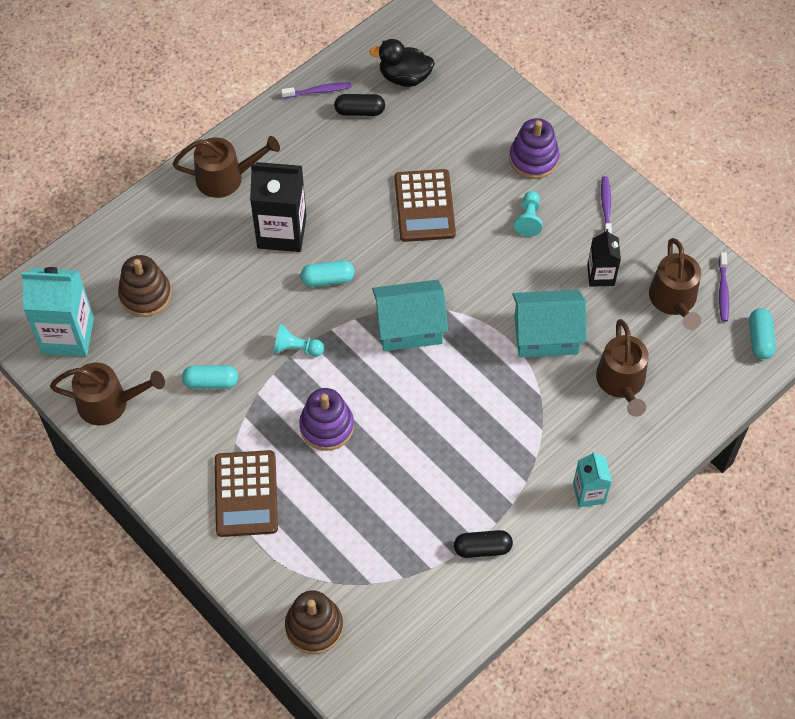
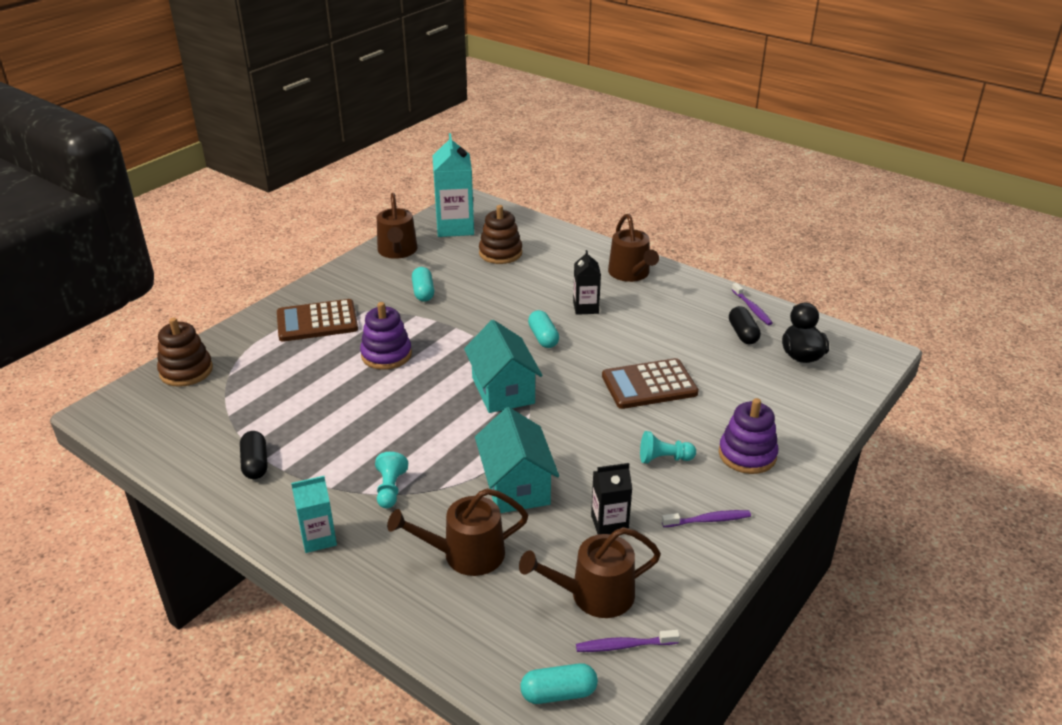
camera: 80 degrees right, 25 degrees down
(282, 232) = (585, 307): black carton -> black carton, size x0.57
(296, 348) = (465, 329): turquoise pawn -> turquoise pawn (390, 489)

